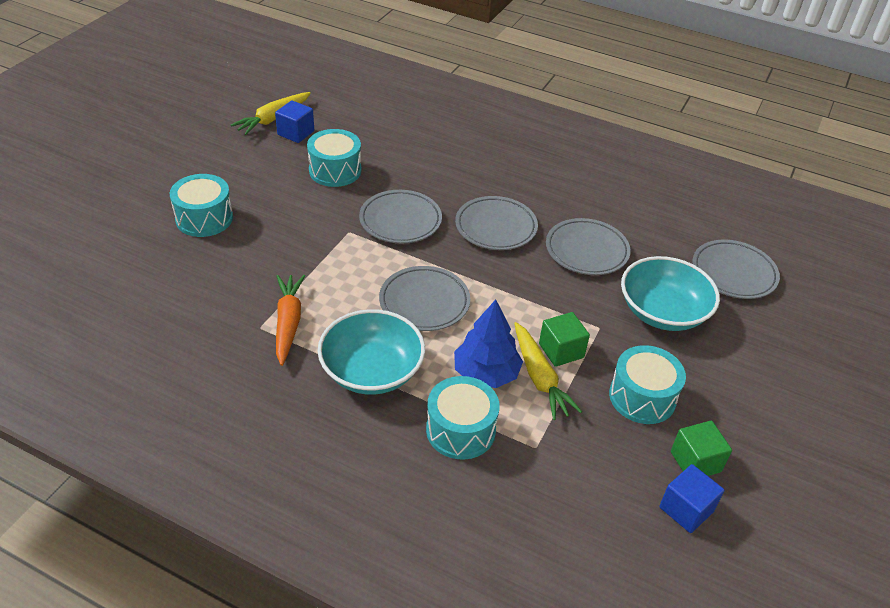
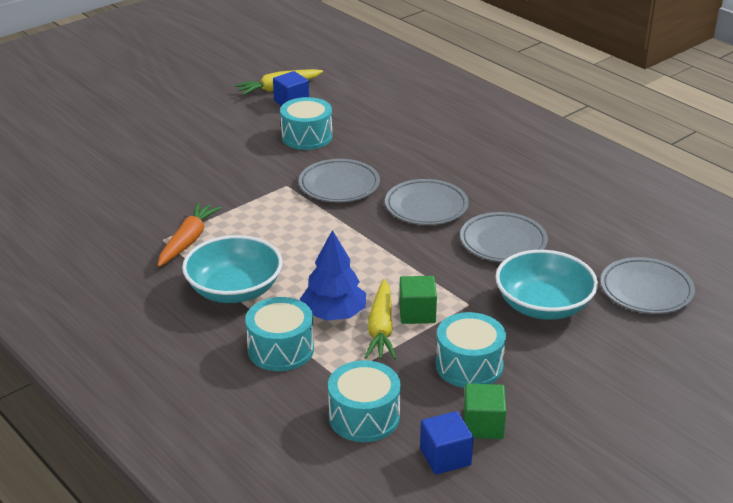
camera: 25 degrees right, 10 degrees down
(204, 218) = (169, 153): turquoise drum -> turquoise drum (364, 417)
(424, 302) = (316, 250): grey plate -> none

